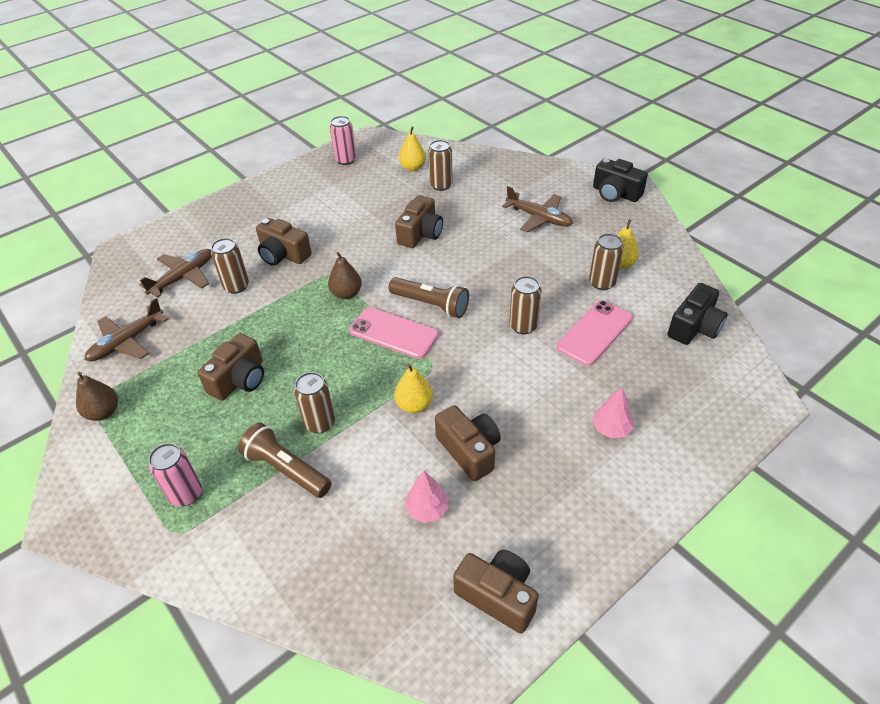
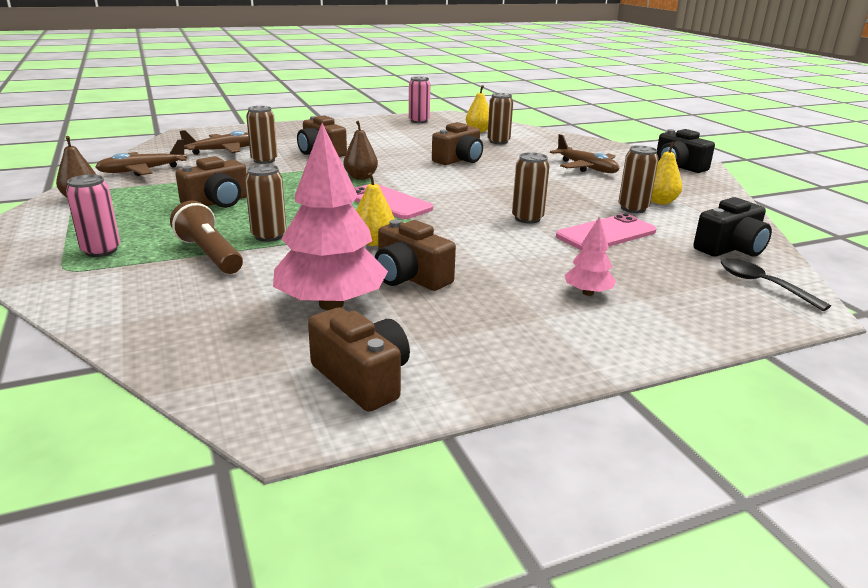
camera: 15 degrees right, 20 degrees down
(427, 509) = (331, 304): pink tree -> pink tree, size x2.11
(431, 305) = (439, 194): brown flashlight -> none
(469, 450) = (410, 277): brown camera -> brown camera turned 150 degrees clockwise
(729, 375) = (762, 285): none -> black spoon

